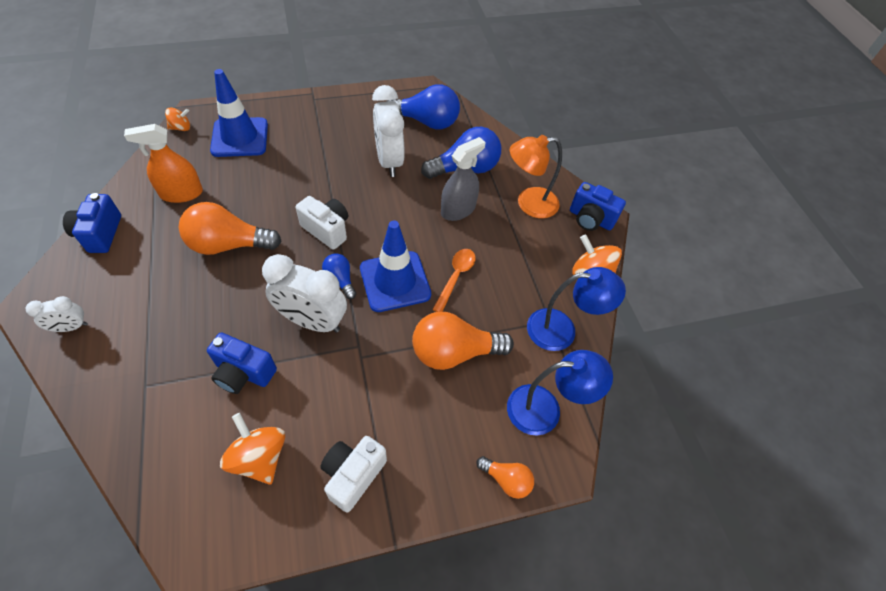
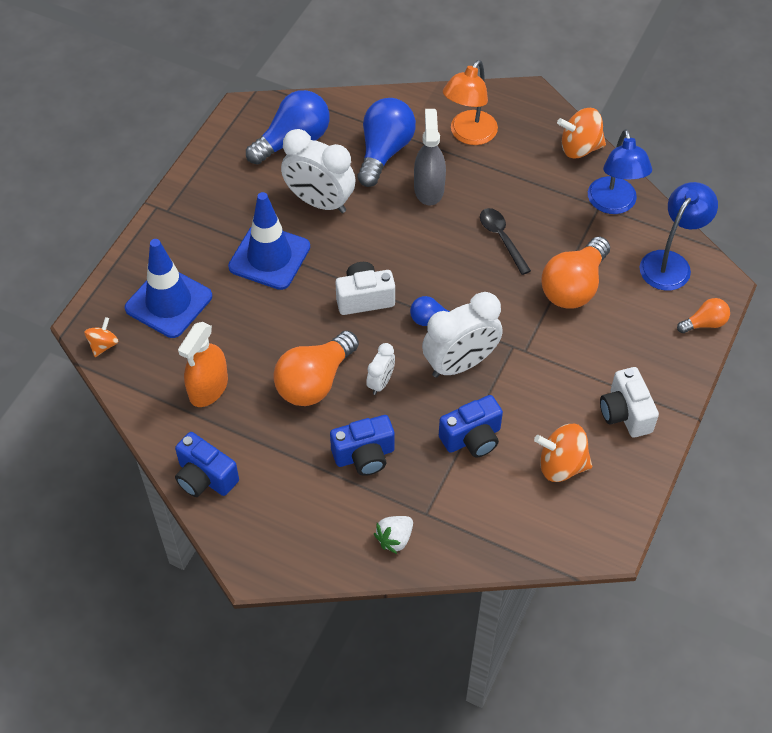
camera: 45 degrees left, 0 degrees up
(71, 327) = (311, 544): white clock -> white clock (381, 382)
(106, 379) = (394, 539): none -> white strawberry
(395, 281) = (468, 283): blue traffic cone -> blue traffic cone (269, 257)
(455, 277) = (501, 238): orange spoon -> black spoon
(562, 330) = (613, 204): blue lamp -> blue lamp turned 135 degrees clockwise
(590, 219) = (524, 105): blue camera -> blue camera (364, 455)

